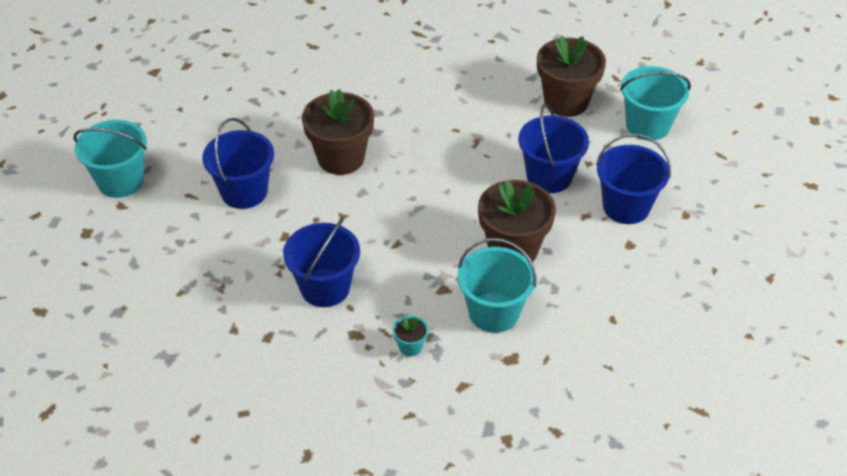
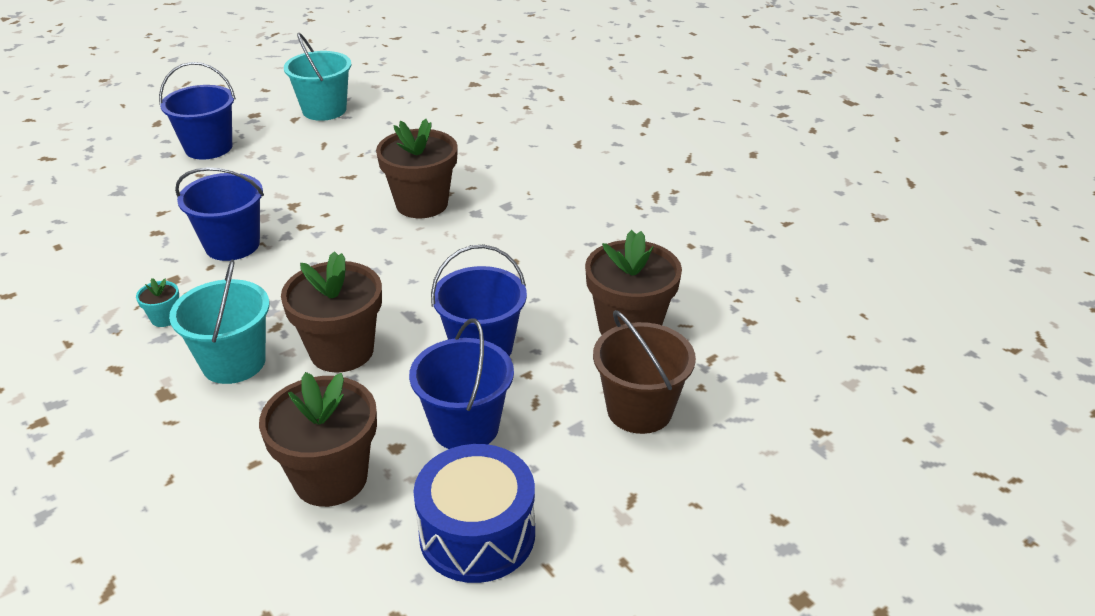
camera: 65 degrees right, 10 degrees down
(244, 192) = (343, 168): blue bucket -> blue bucket (208, 148)
(645, 283) = (331, 478): none -> brown flower pot
(648, 125) = (639, 410): turquoise bucket -> brown bucket
(721, 227) = (477, 534): none -> blue drum

